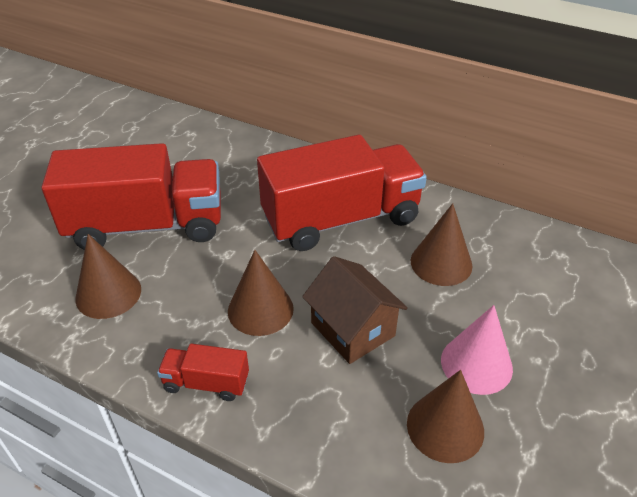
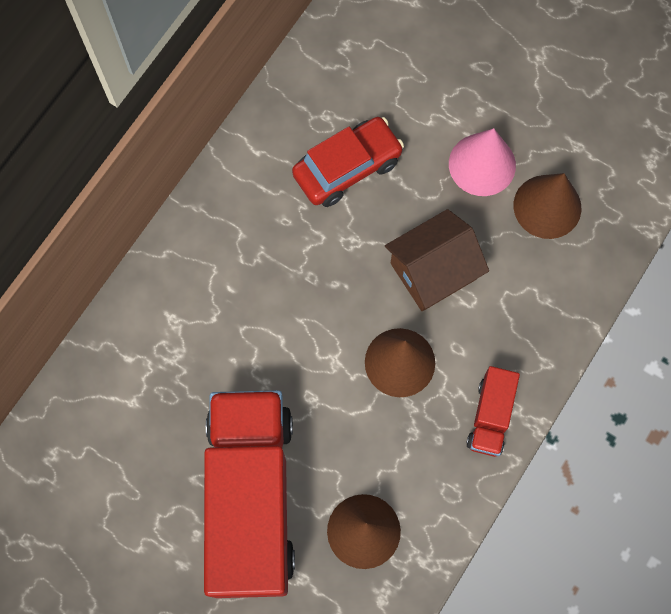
camera: 85 degrees left, 30 degrees up
(341, 219) = (264, 264): red truck -> none
(441, 263) = (347, 168): brown cone -> red car

